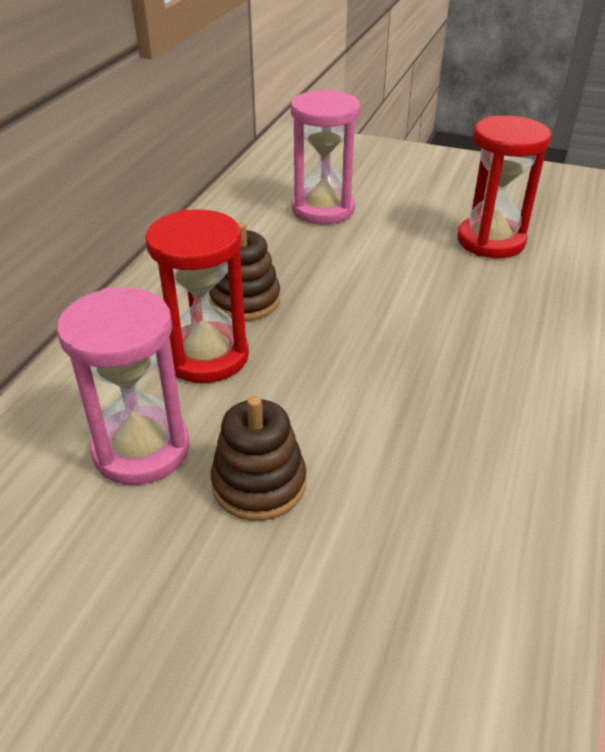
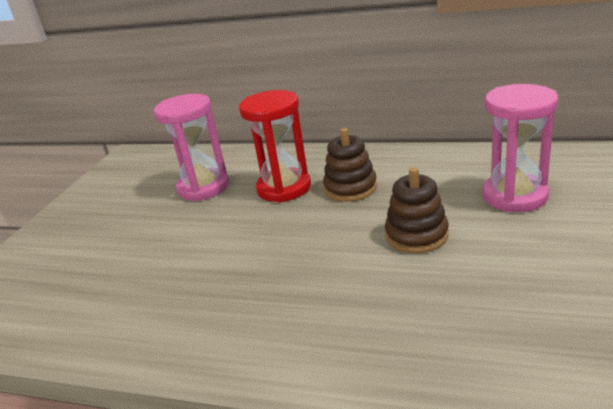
camera: 90 degrees right, 10 degrees down
(259, 484) = (171, 227): brown stacking toy -> brown stacking toy (416, 235)
(491, 241) = (516, 308): red hourglass -> none

